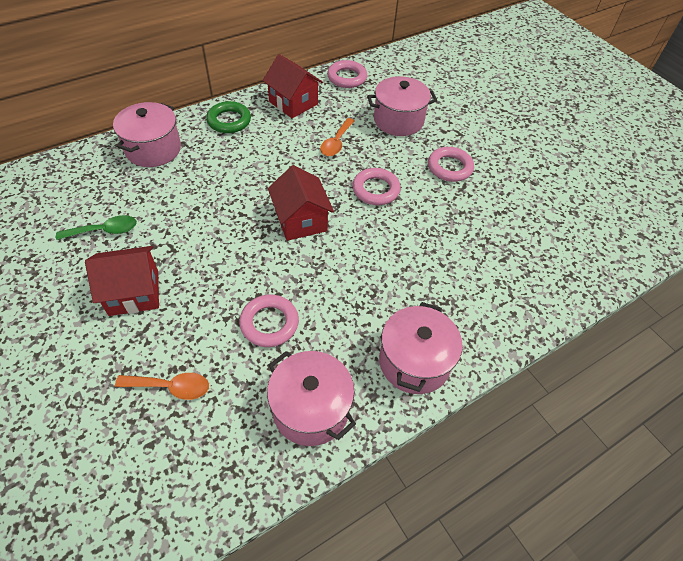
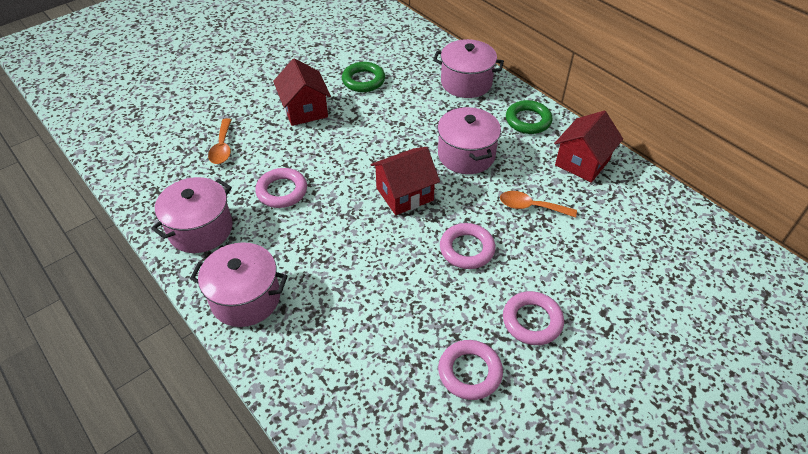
camera: 85 degrees right, 5 degrees down
(105, 231) = (363, 80): green spoon -> green ring
(347, 77) = (659, 202): pink ring -> pink ring (470, 372)
(398, 120) = (600, 261): pink pot -> pink pot (466, 155)

